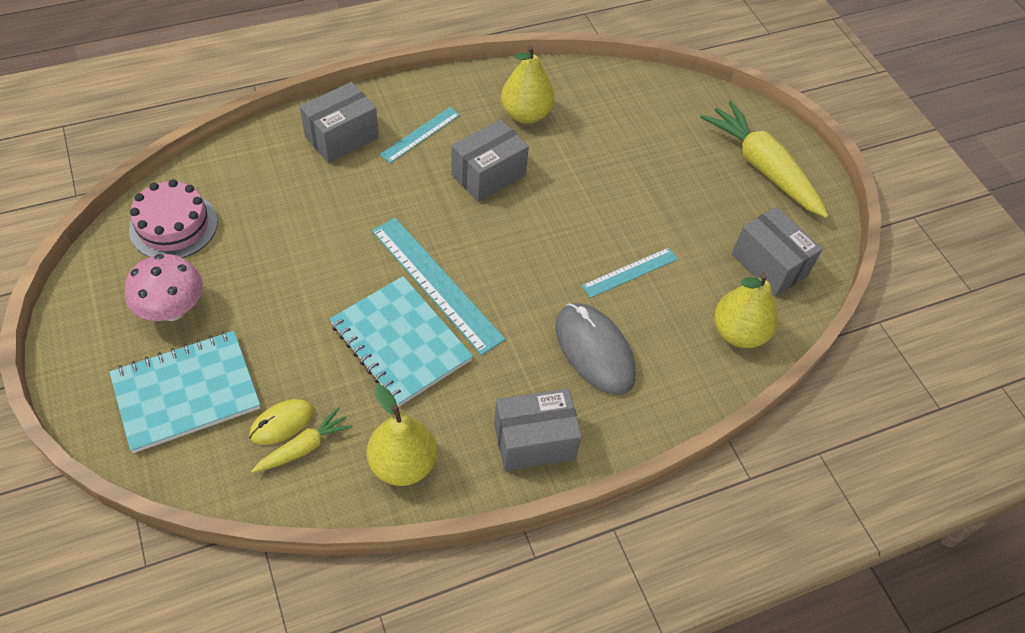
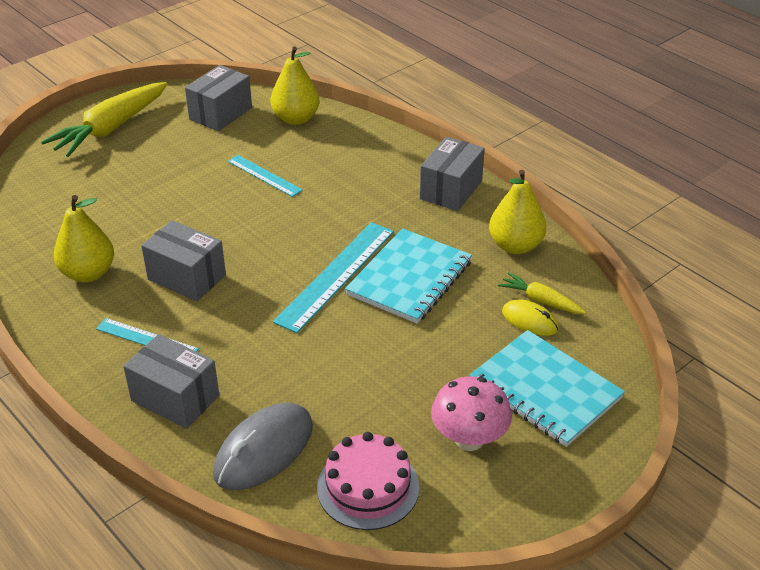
camera: 105 degrees left, 15 degrees down
(534, 441) = (451, 190): grey box -> grey box turned 60 degrees clockwise
(594, 351) = (353, 178): grey mouse -> grey mouse (264, 450)

